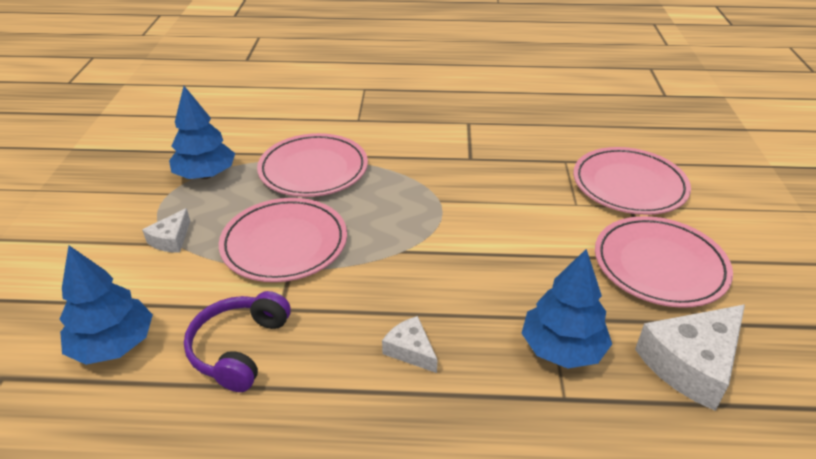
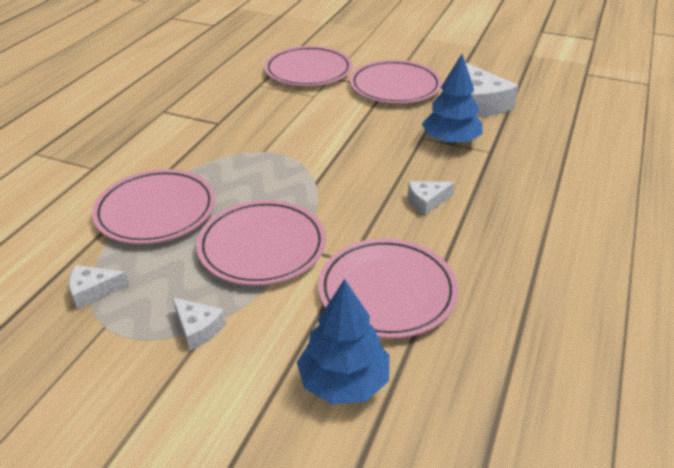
camera: 70 degrees left, 0 degrees up
(206, 175) = (94, 291): blue tree -> white cheese
(239, 348) = (387, 291): purple headphones -> pink plate

